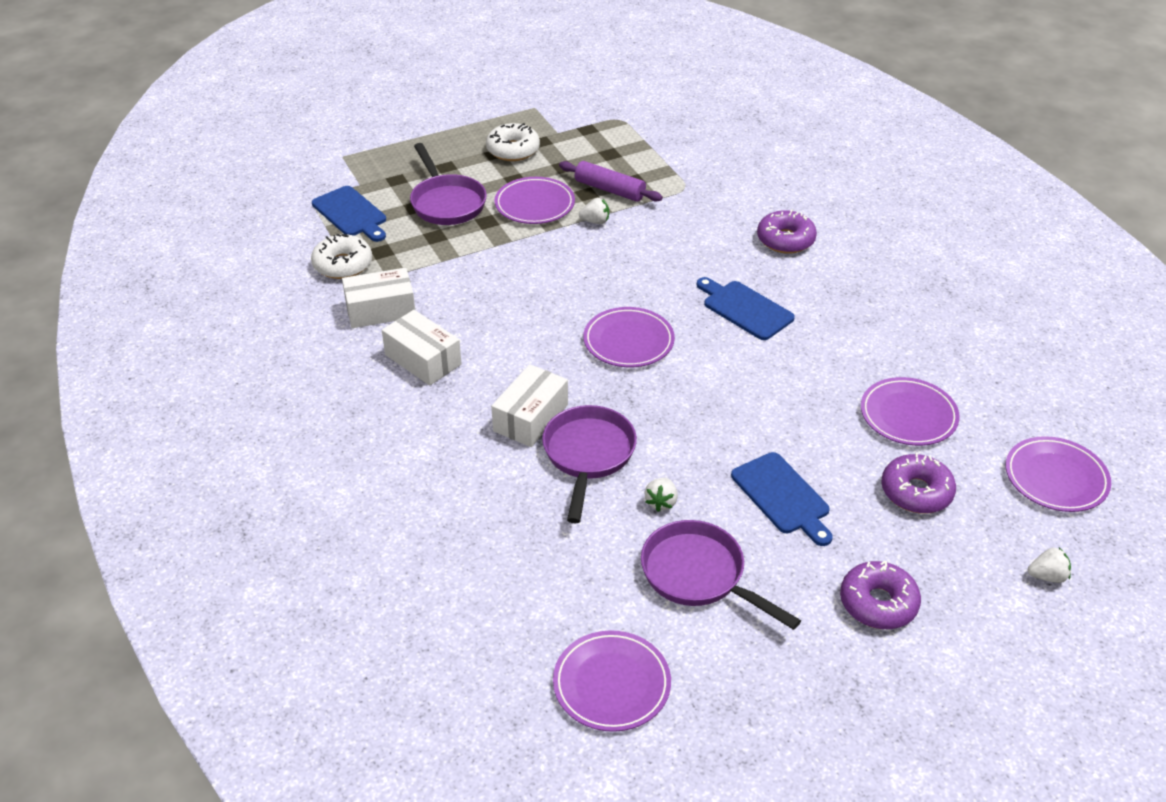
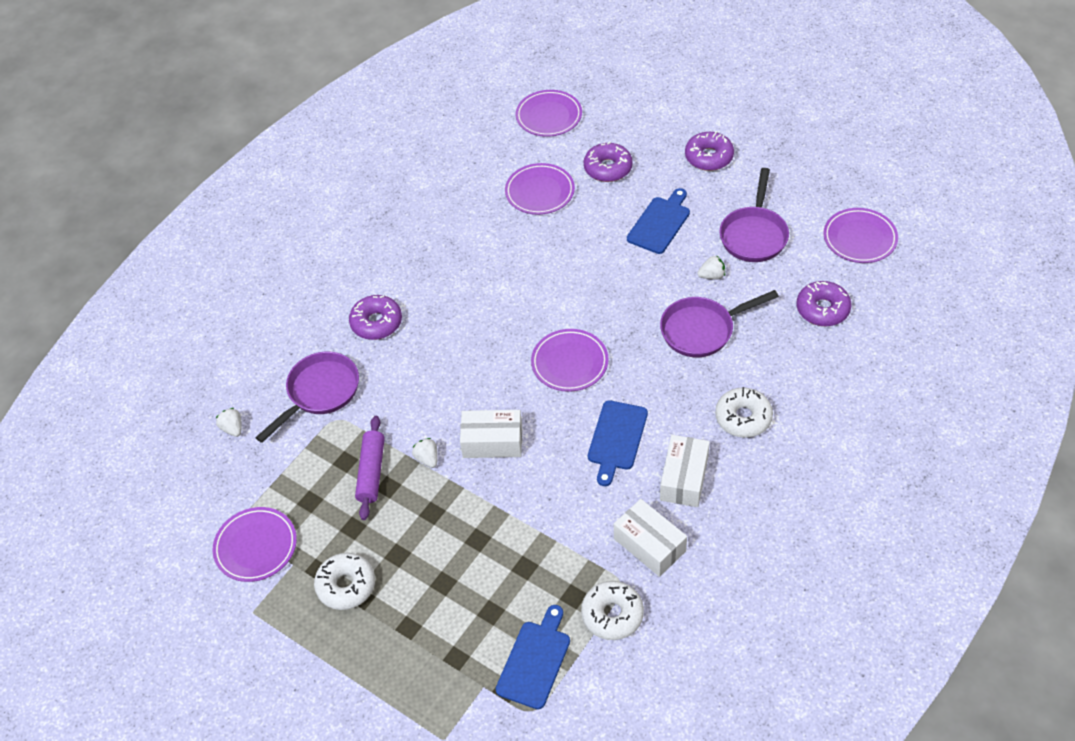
camera: 115 degrees left, 10 degrees up
(446, 203) = (468, 590): purple pan -> purple pan (319, 393)
(448, 432) = (743, 418): none -> white donut
(529, 576) = (822, 309): none -> purple donut
(531, 418) = (692, 379): white box -> white box (492, 441)
(534, 205) = (429, 517): purple plate -> purple plate (256, 546)
(745, 309) = (483, 313): blue cutting board -> blue cutting board (617, 439)
(1047, 576) = (632, 101): white strawberry -> white strawberry (233, 428)

